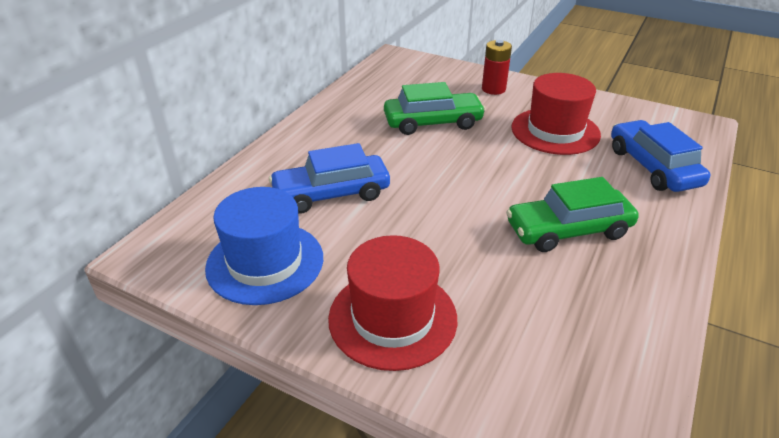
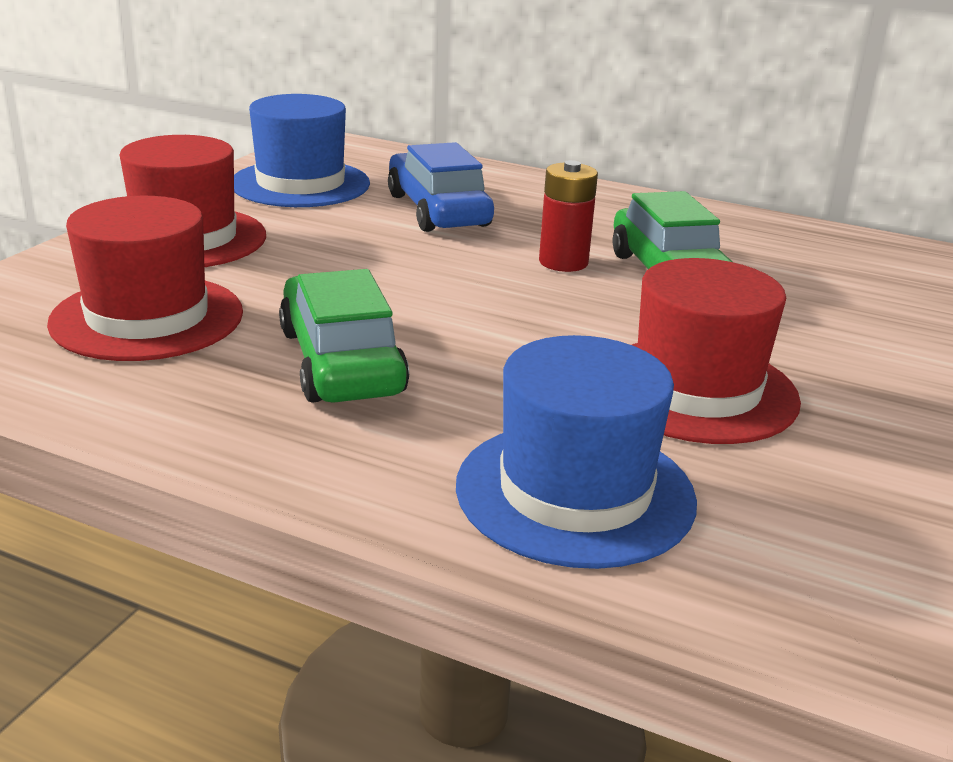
camera: 85 degrees right, 10 degrees down
(493, 89) = (857, 340): red battery -> red battery (563, 262)
(539, 318) = (147, 317): none -> red hat
(652, 167) = (575, 492): blue car -> blue hat

